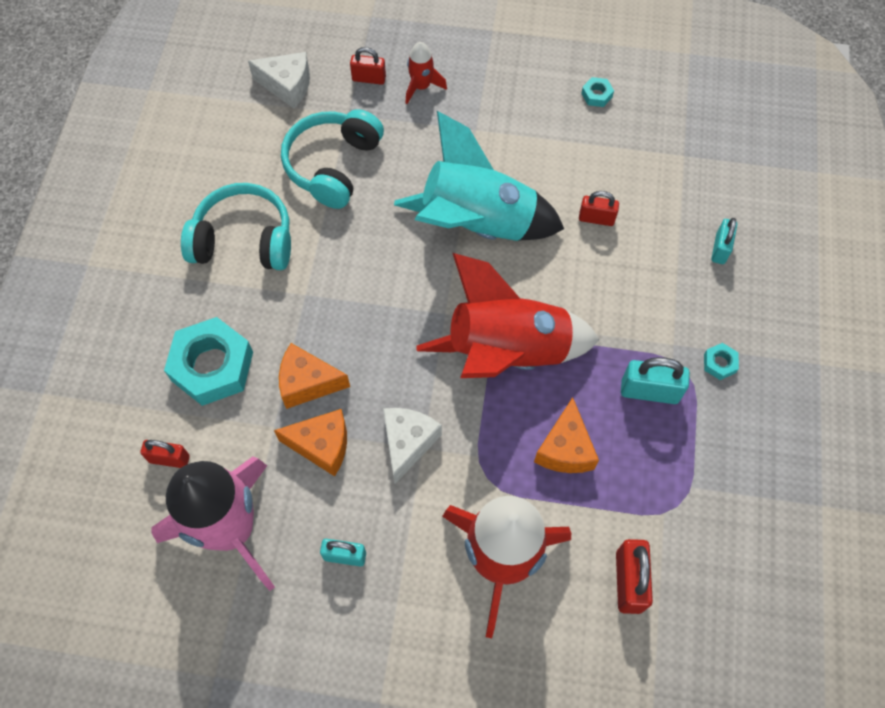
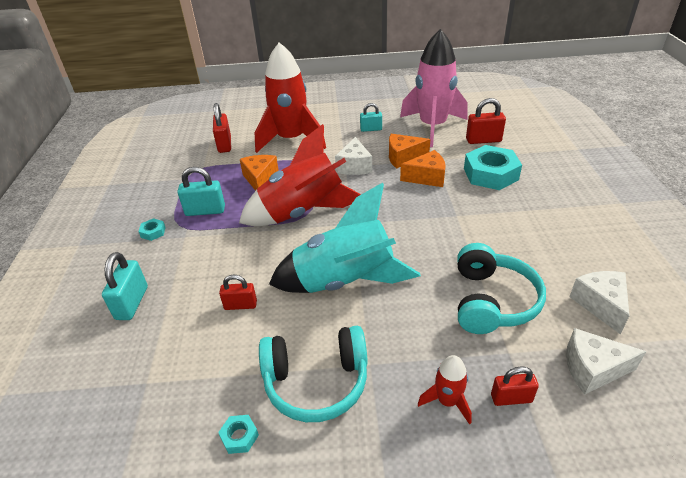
camera: 170 degrees right, 25 degrees down
(169, 459) = (483, 140): red padlock -> red padlock, size x1.51
(232, 139) = (600, 304): none -> white cheese
(244, 240) = (524, 235): turquoise headphones -> turquoise headphones (316, 381)
(720, 249) = (132, 303): turquoise padlock -> turquoise padlock, size x1.51

